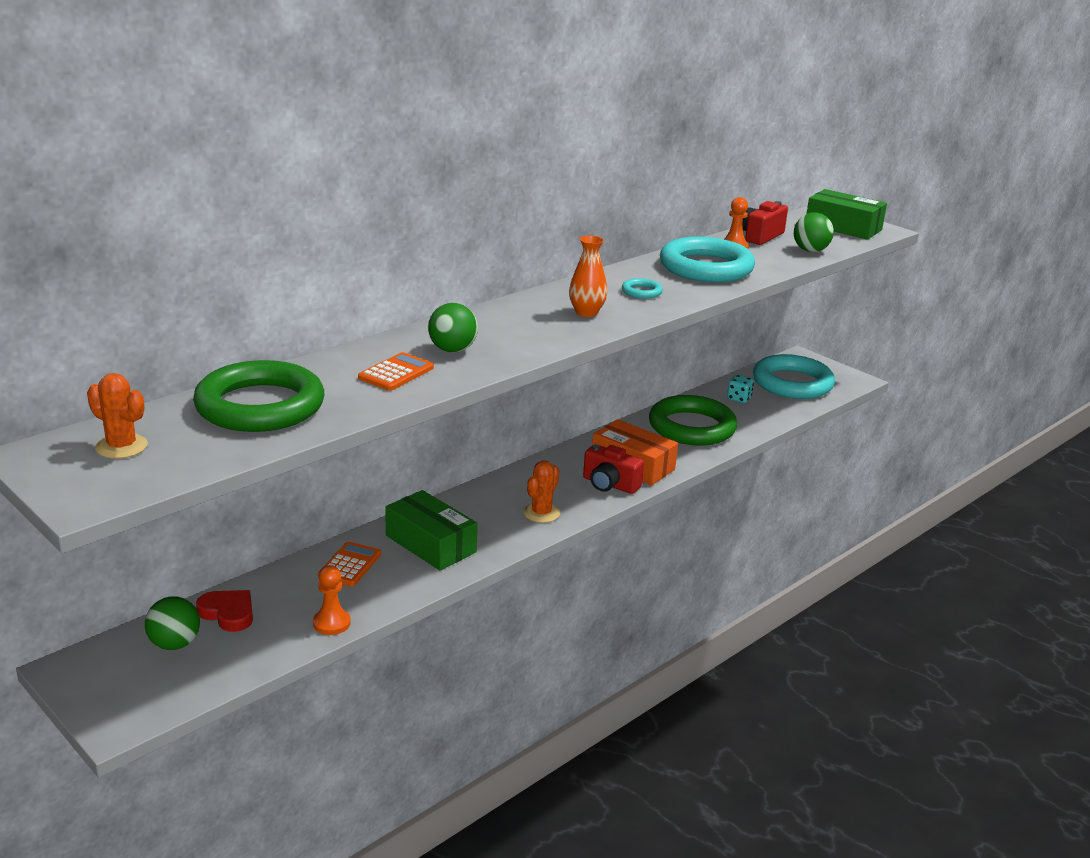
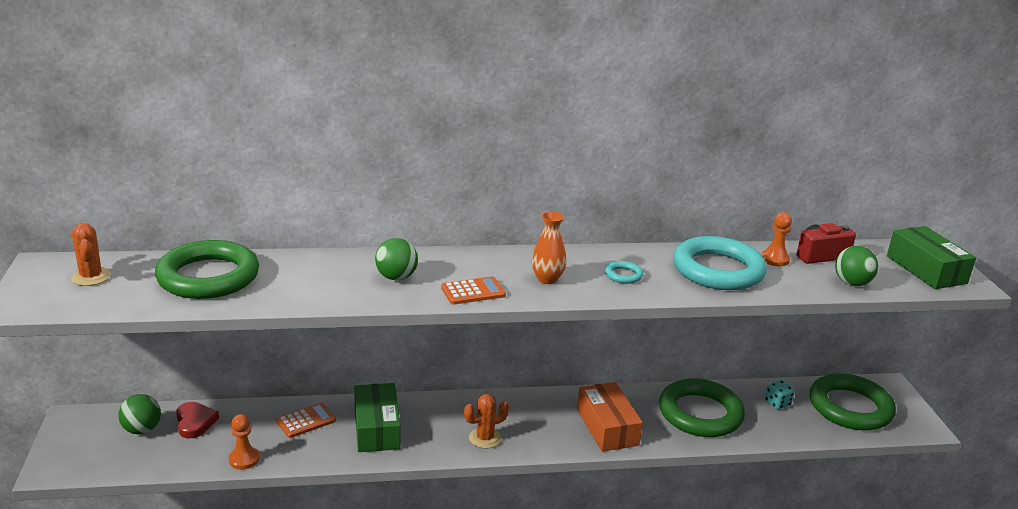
camera: 35 degrees right, 0 degrees up
(396, 373) = (330, 282): orange calculator -> orange calculator (473, 292)
(609, 484) = (567, 436): red camera -> none
(792, 383) = (850, 407): turquoise ring -> green ring

